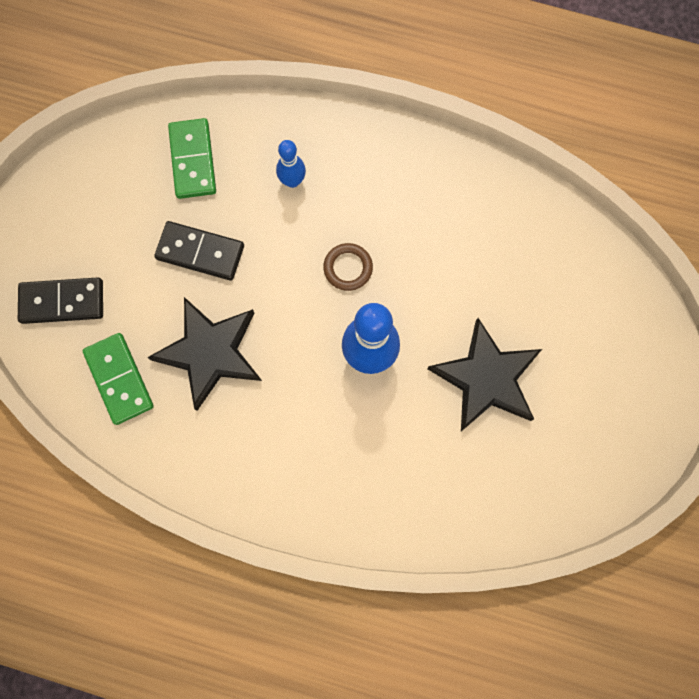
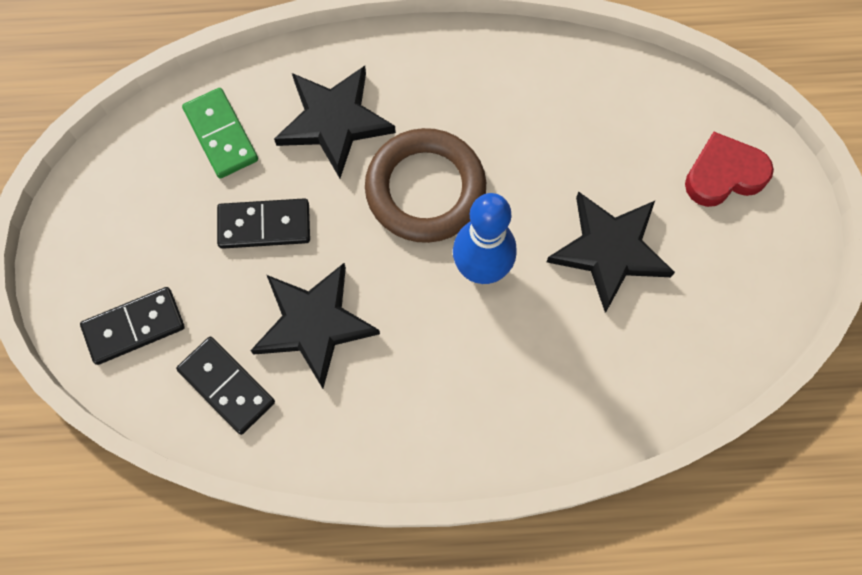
camera: 20 degrees left, 5 degrees down
(119, 379) = (227, 386): green domino -> black domino
(292, 181) = (334, 121): blue bowling pin -> black star
(348, 268) = (425, 189): brown ring -> brown ring, size x2.23
(615, 346) = (724, 174): none -> red heart

